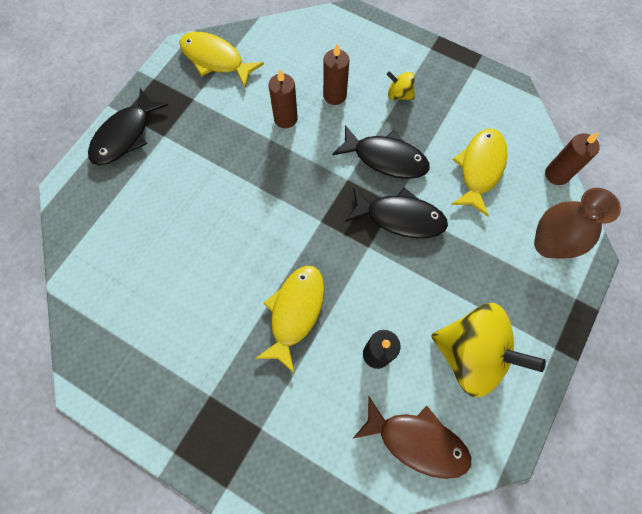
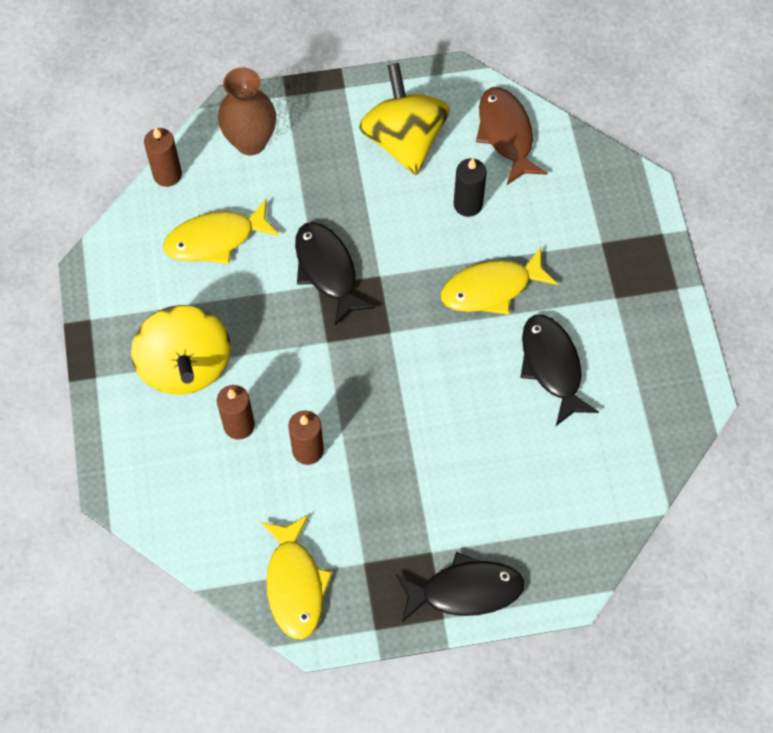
camera: 130 degrees left, 5 degrees down
(386, 158) = (274, 325): black fish -> black fish (552, 366)
(399, 94) = (186, 365): yellow spinning top -> yellow spinning top, size x2.32

